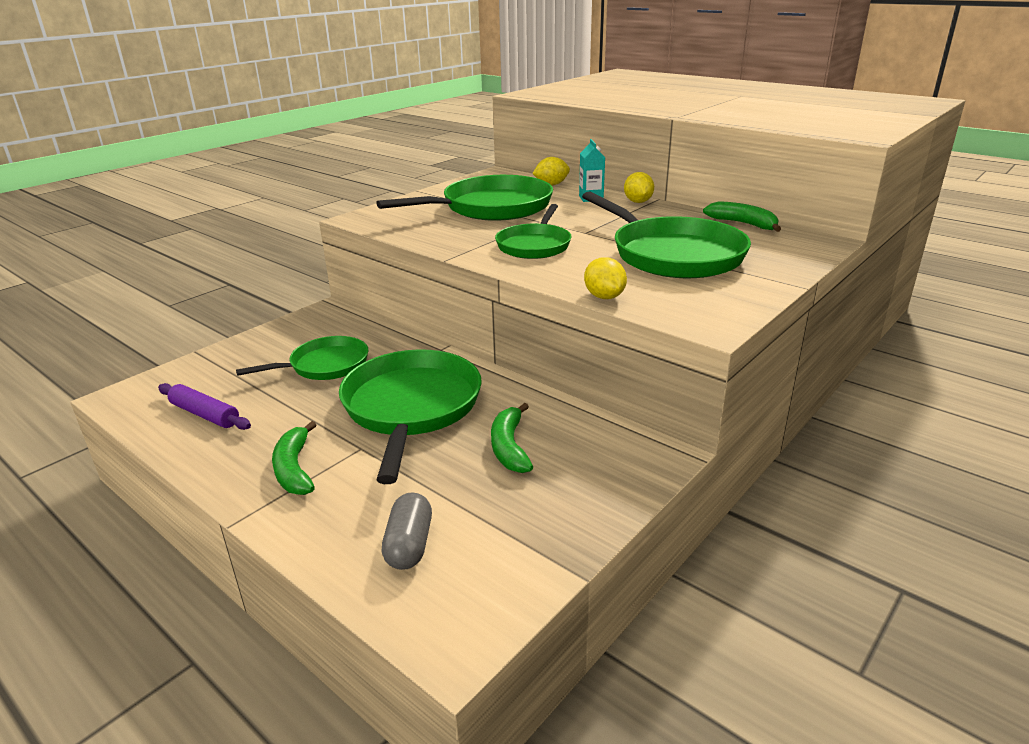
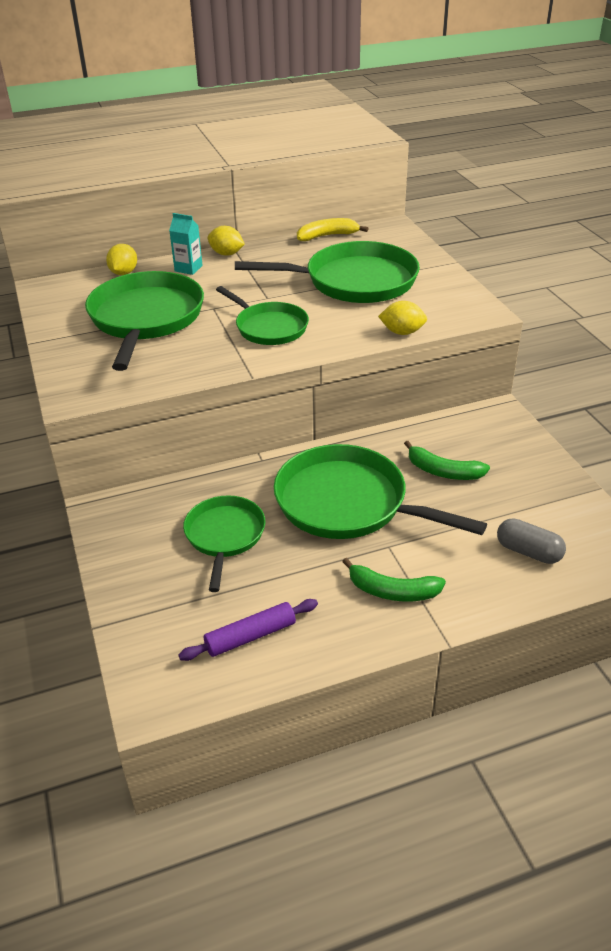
camera: 60 degrees left, 10 degrees up
(743, 224) = (327, 236): green banana -> yellow banana

